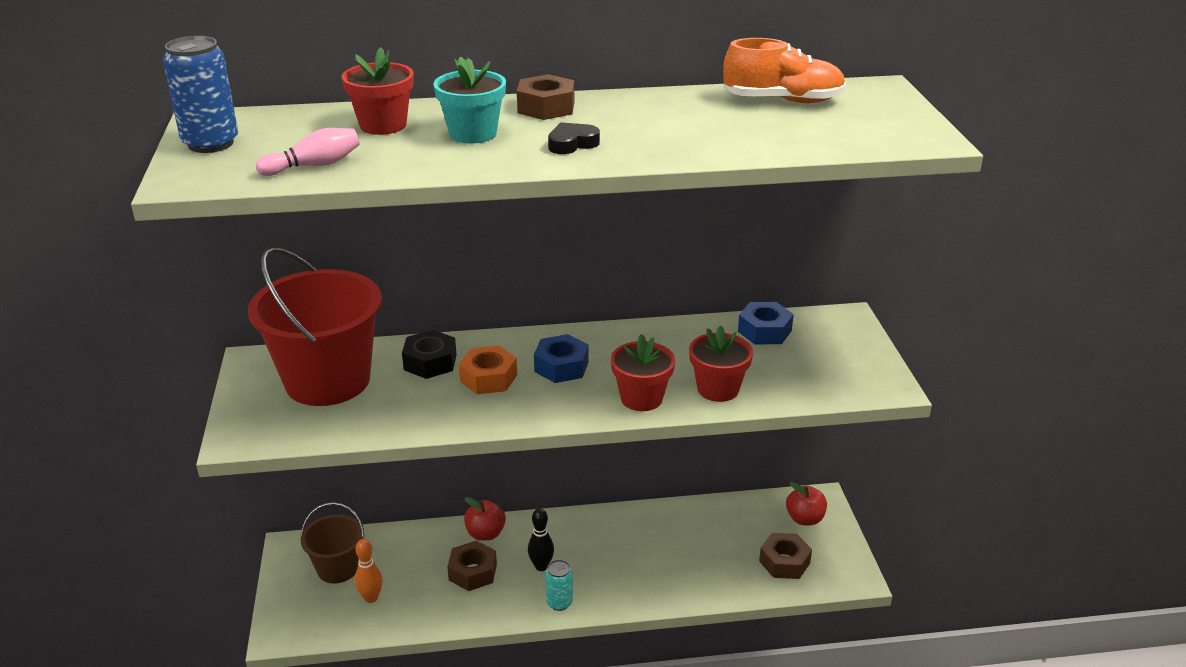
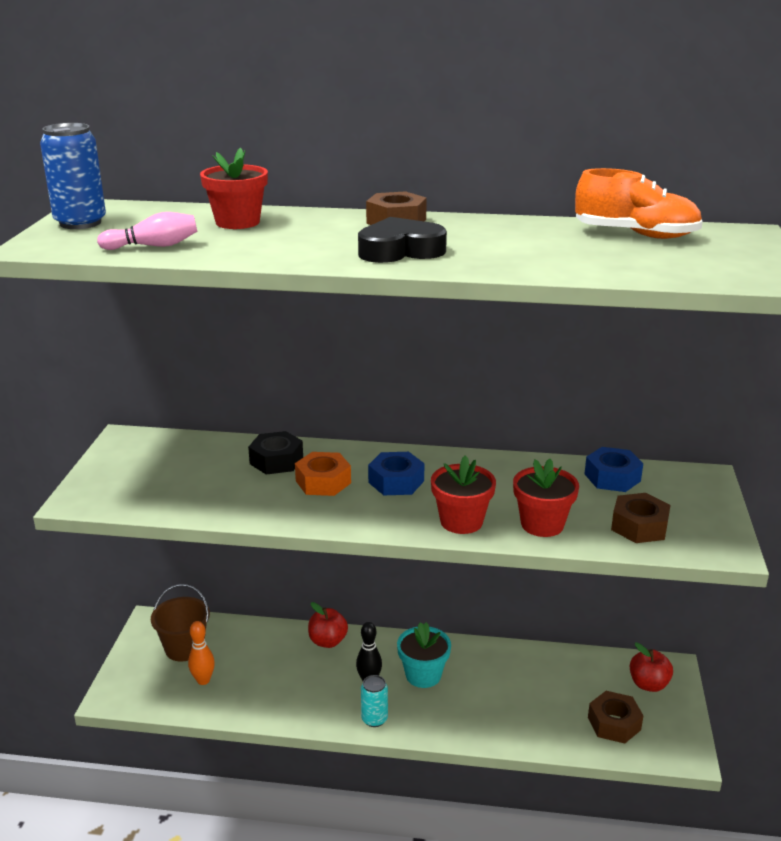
camera: 15 degrees right, 5 degrees down
(327, 380) = (178, 463): red bucket -> none
(473, 134) = (313, 235): turquoise flower pot -> turquoise flower pot (423, 675)
(473, 572) = (303, 674): brown nut -> brown nut (639, 526)
(572, 144) = (400, 251): black heart -> black heart, size x1.65

